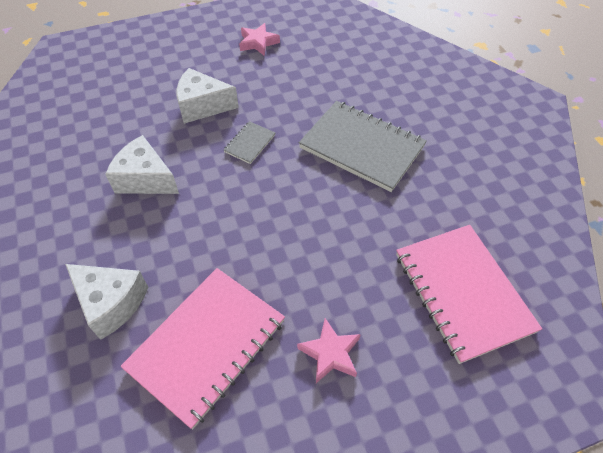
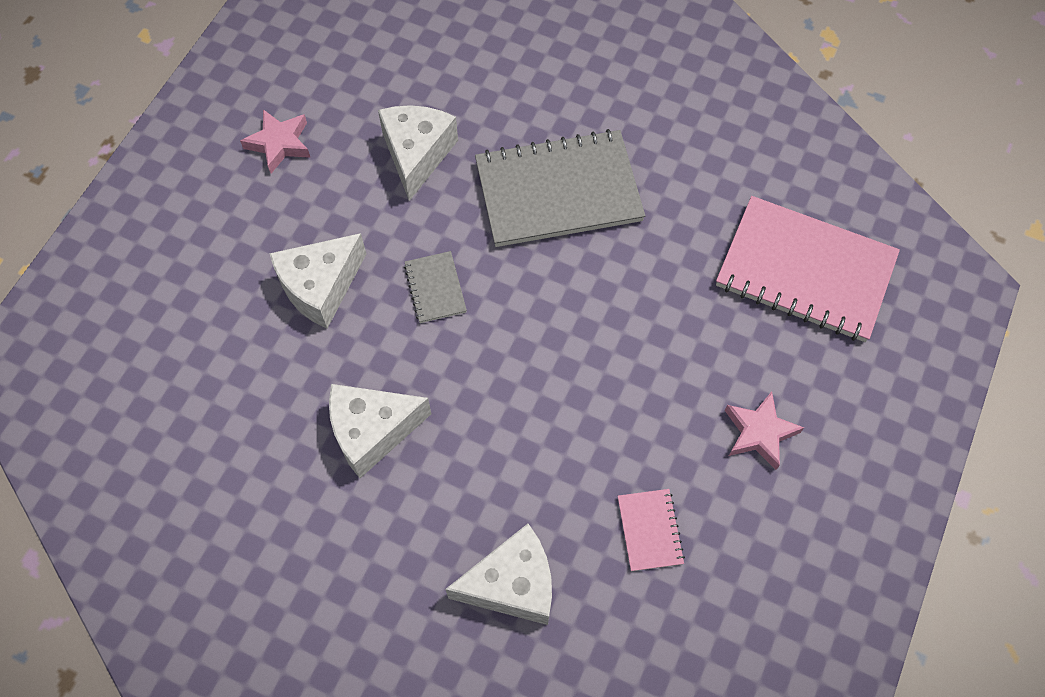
camera: 45 degrees left, 10 degrees up
(207, 345) = (650, 530): pink notebook -> pink notebook, size x0.44
(312, 85) = (417, 155): none -> white cheese

